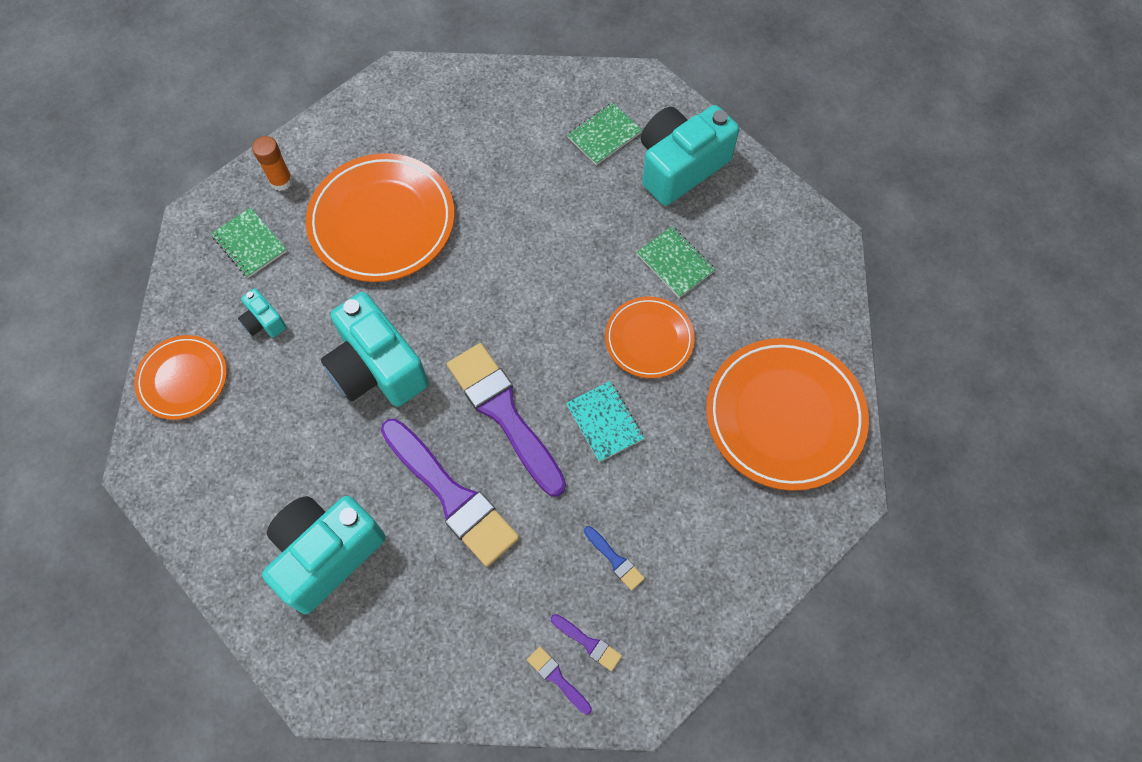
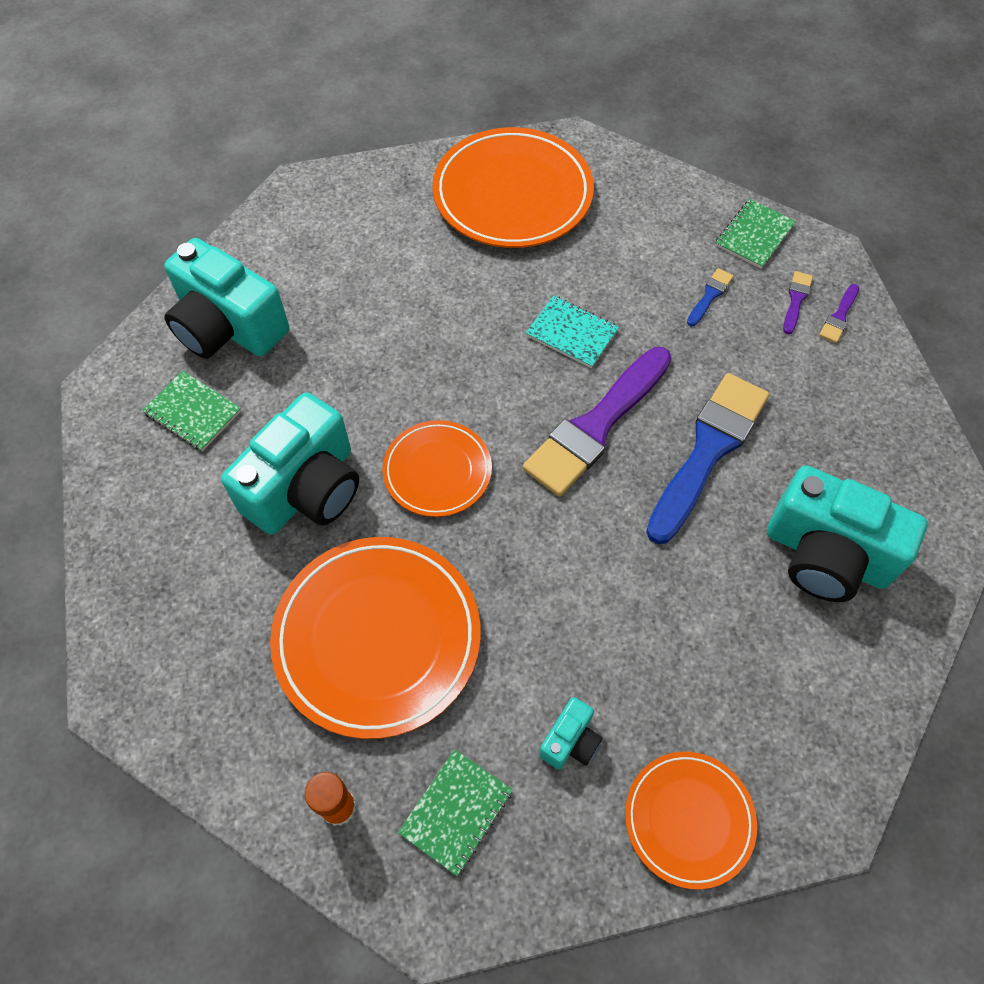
camera: 105 degrees left, 5 degrees down
(377, 368) = (588, 575): turquoise camera -> turquoise camera (306, 488)
(451, 495) = (708, 451): purple brush -> blue brush
(604, 422) = (572, 333): turquoise notebook -> turquoise notebook turned 75 degrees clockwise
(649, 339) = (463, 314): orange plate -> orange plate (437, 471)
(675, 263) = (362, 308): green notebook -> green notebook (754, 235)

